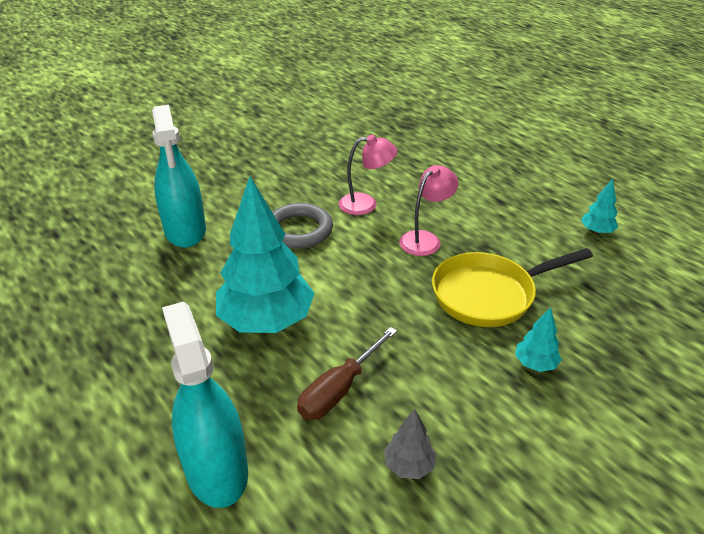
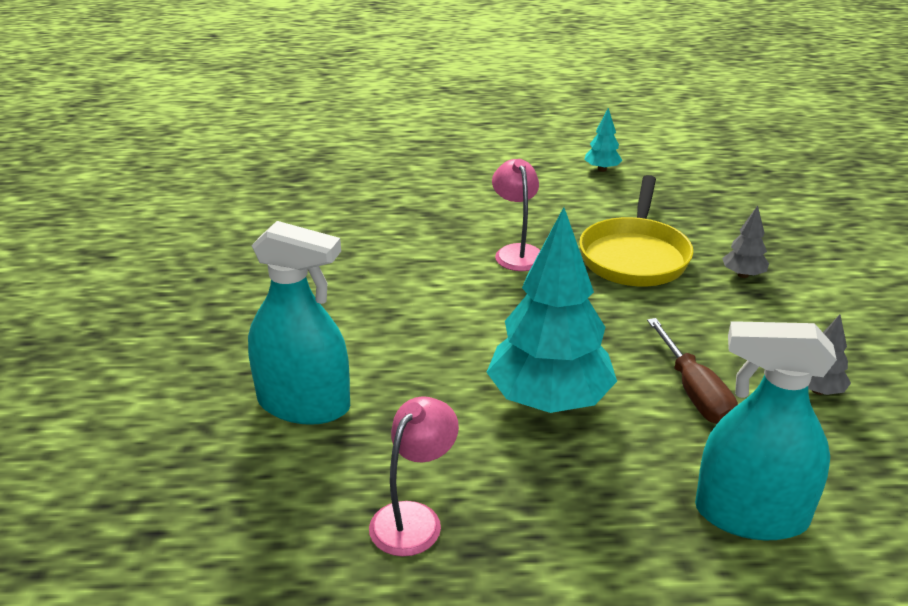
camera: 55 degrees left, 5 degrees down
(299, 230) = (409, 320): grey ring -> none
(366, 204) = (414, 260): pink lamp -> pink lamp (414, 518)
(535, 364) = (743, 275): turquoise tree -> grey tree

